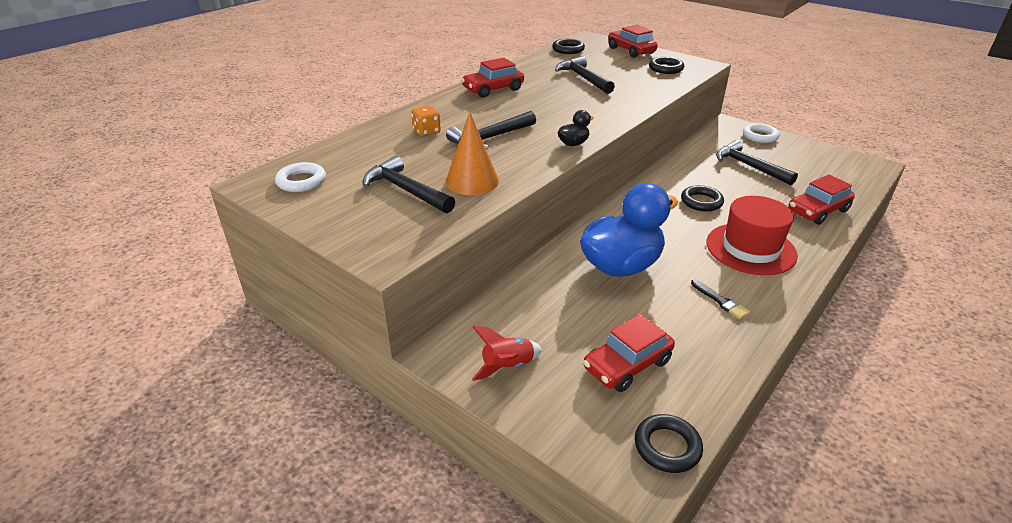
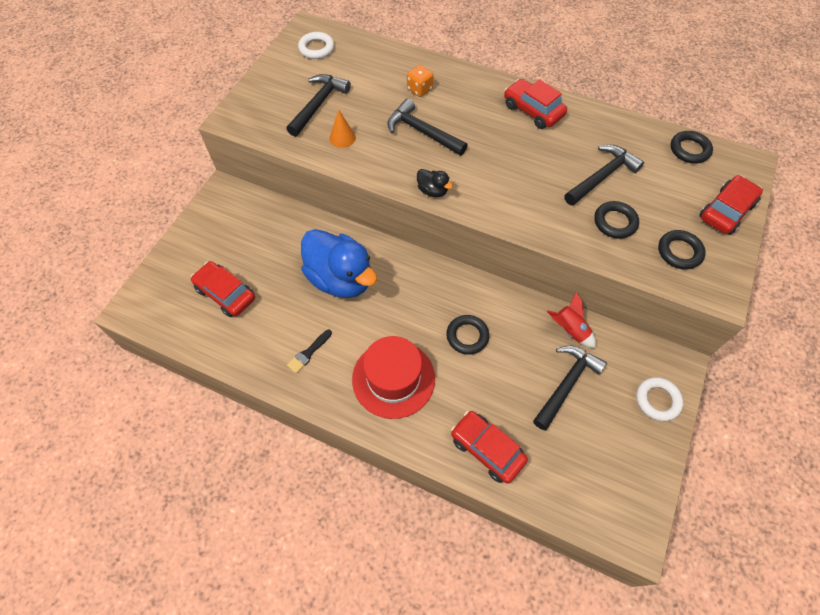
camera: 75 degrees right, 25 degrees up
(472, 181) = (342, 138): orange cone -> orange cone, size x0.61
(507, 367) = (215, 227): red rocket -> red rocket (569, 330)
(667, 447) = (156, 321): black ring -> black ring (615, 222)

